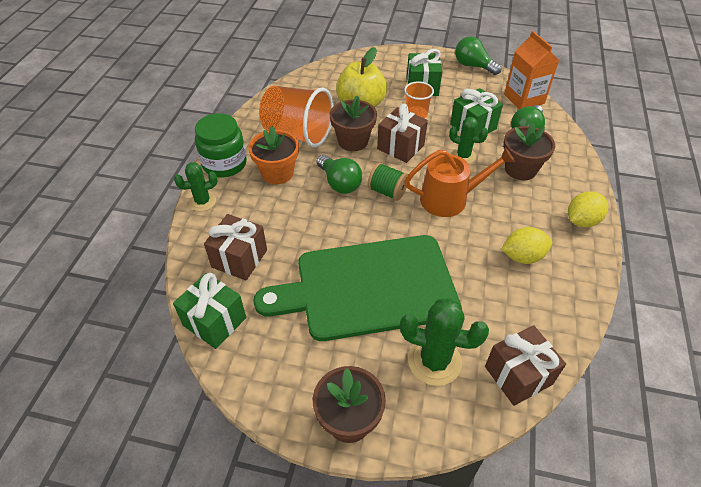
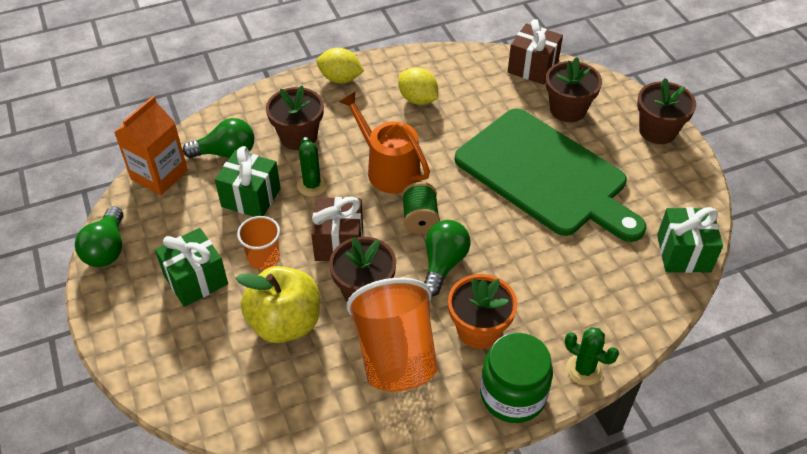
camera: 125 degrees left, 0 degrees up
(239, 258) = (612, 282): brown gift -> none
(434, 361) = (567, 109): green cactus -> brown flower pot

